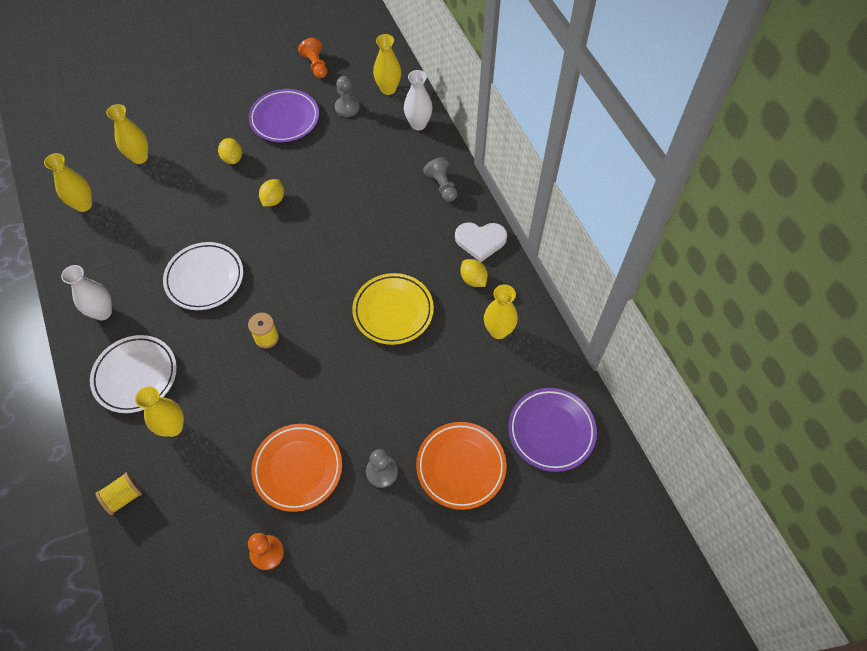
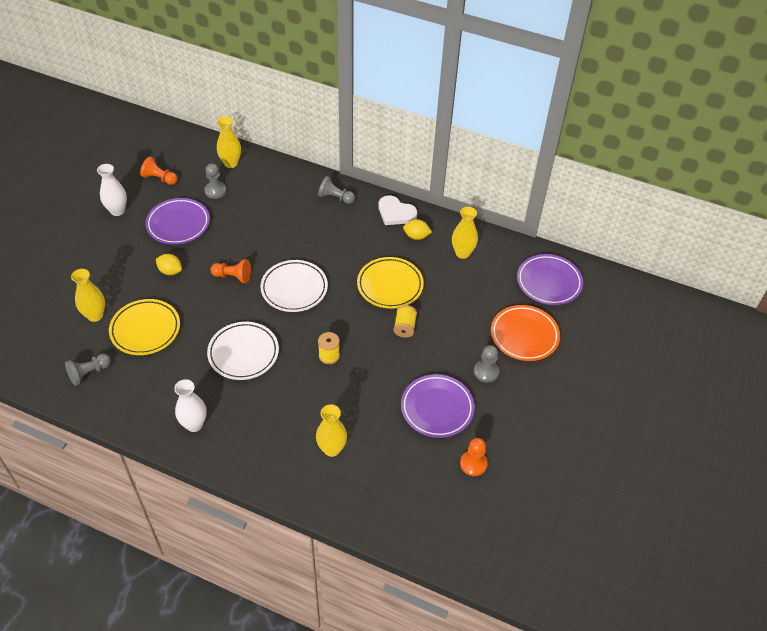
camera: 45 degrees left, 10 degrees down
(83, 205) = (89, 373): yellow vase -> grey pawn
(124, 497) = (349, 510): yellow spool -> yellow spool (404, 327)
(135, 376) = (268, 441): white plate -> white plate (294, 288)
(159, 198) = (145, 329): none -> yellow plate
(273, 200) = (233, 276): yellow lemon -> orange pawn
(298, 468) = (437, 408): orange plate -> purple plate
(418, 124) = (277, 172): white vase -> white vase (117, 211)
(480, 241) = (395, 213): white heart -> white heart turned 75 degrees clockwise

